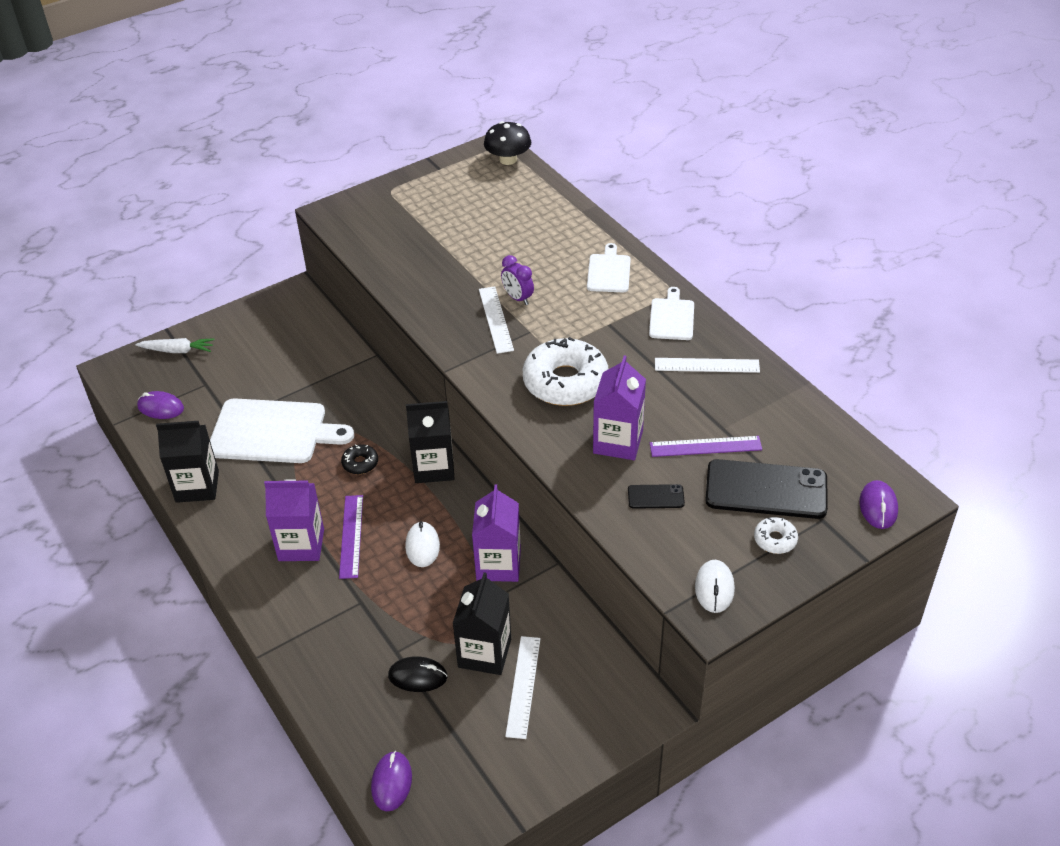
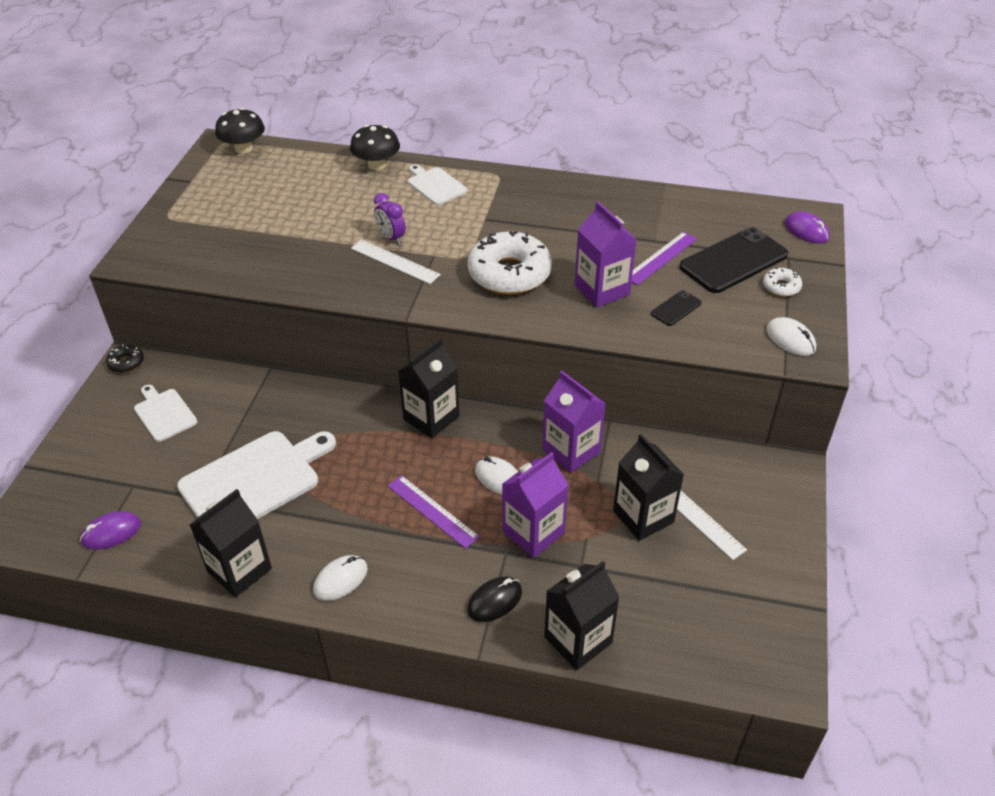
camera: 45 degrees left, 0 degrees up
(177, 350) = (64, 476): white carrot -> none
(243, 538) = (340, 580): none -> white mouse
(301, 545) = (399, 547): purple carton -> purple carton (533, 532)
(329, 699) = (578, 640): none -> black carton
(360, 463) = (366, 454): black donut -> black donut (126, 363)
(391, 782) = (703, 657): purple mouse -> none
(418, 676) = (620, 570): black mouse -> black mouse (495, 601)
(518, 298) = (391, 238): purple clock -> purple clock turned 45 degrees clockwise
(587, 228) = (376, 164): none -> black mushroom
(671, 317) = (523, 191): white cutting board -> white cutting board (164, 413)
(707, 365) = (589, 208): white ruler -> none

